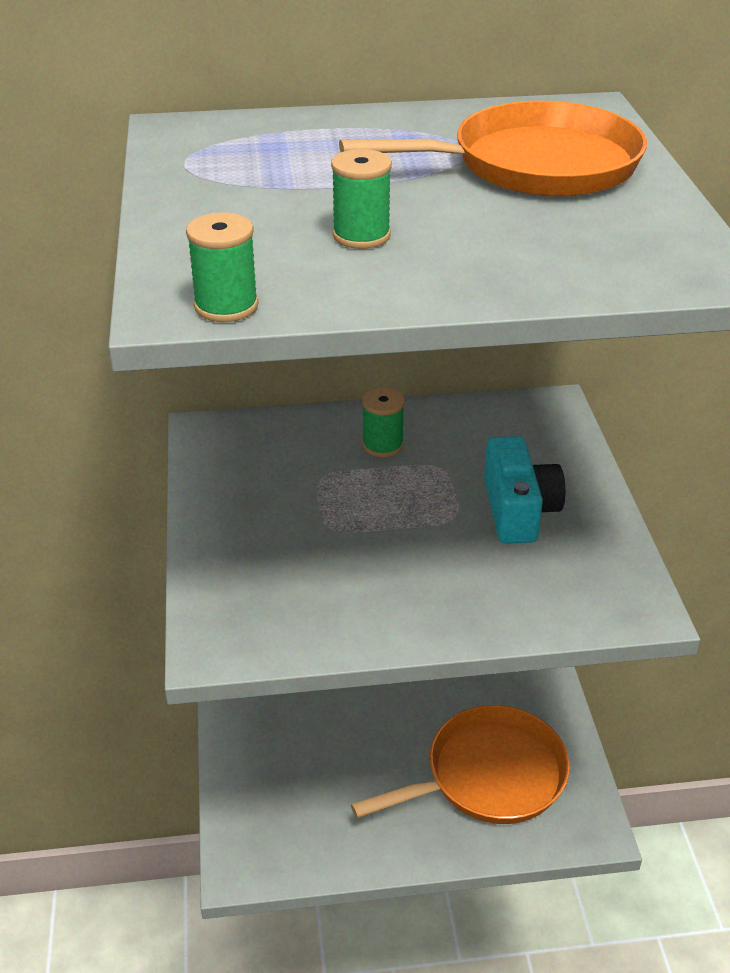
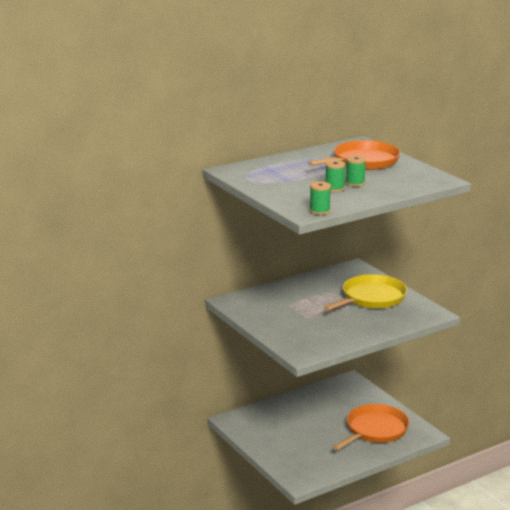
camera: 25 degrees left, 15 degrees down
(382, 445) = (302, 291): green spool -> green spool (355, 183)
(518, 510) = (371, 298): turquoise camera -> yellow pan

